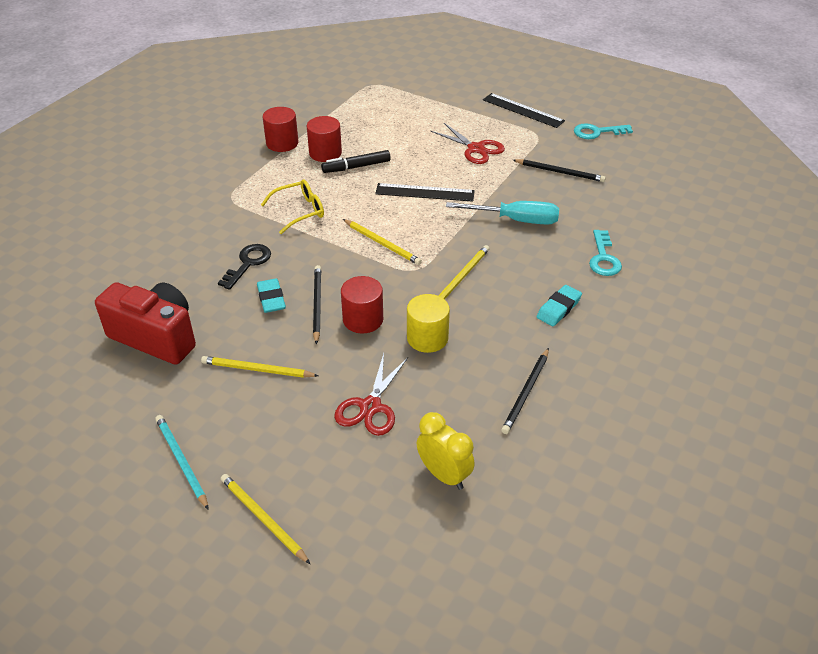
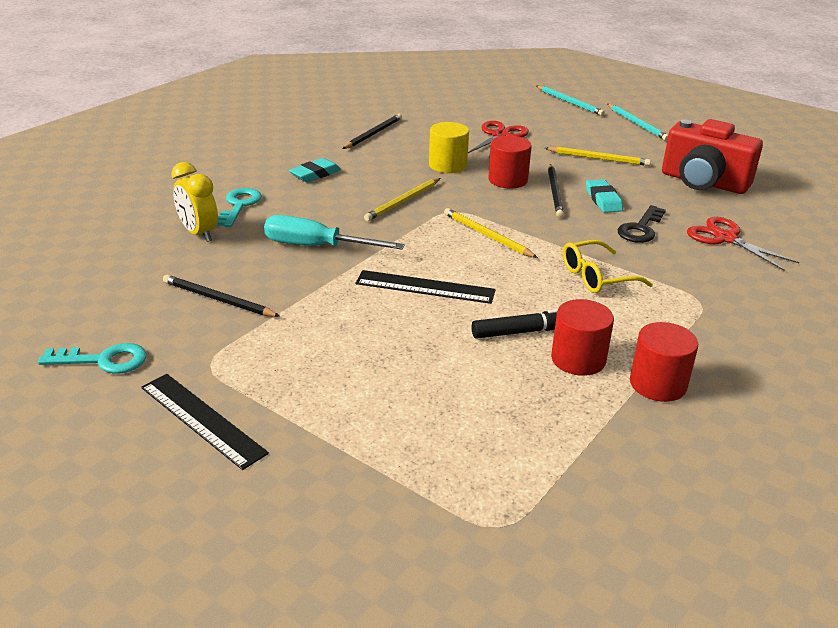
camera: 175 degrees left, 10 degrees down
(263, 519) = (569, 102): yellow pencil -> turquoise pencil
(444, 475) = (448, 108): yellow clock -> yellow clock (199, 233)
(475, 149) = (327, 346): red scissors -> red scissors (725, 238)

